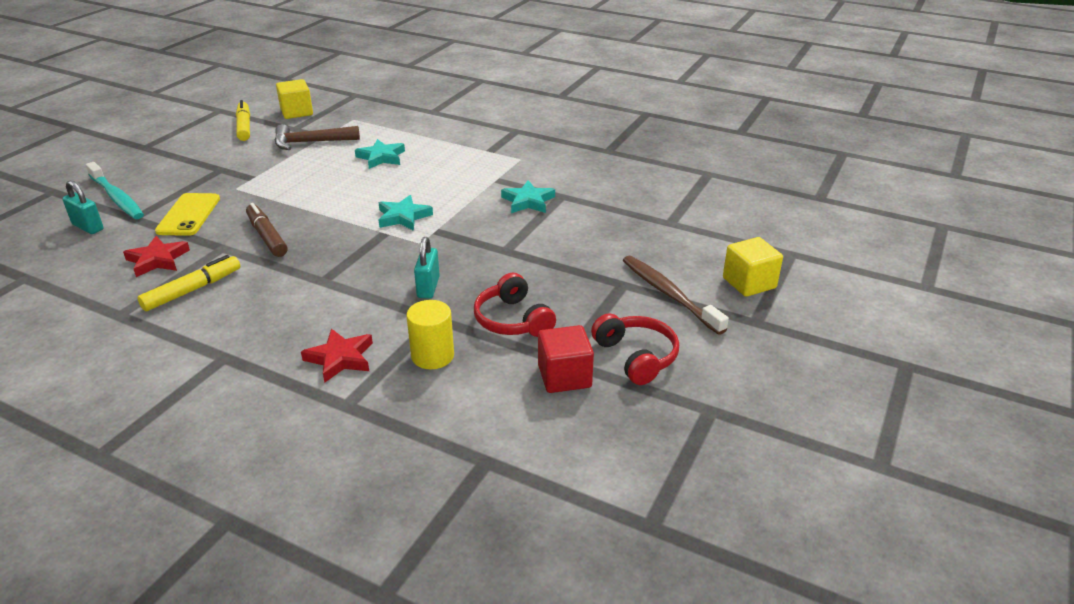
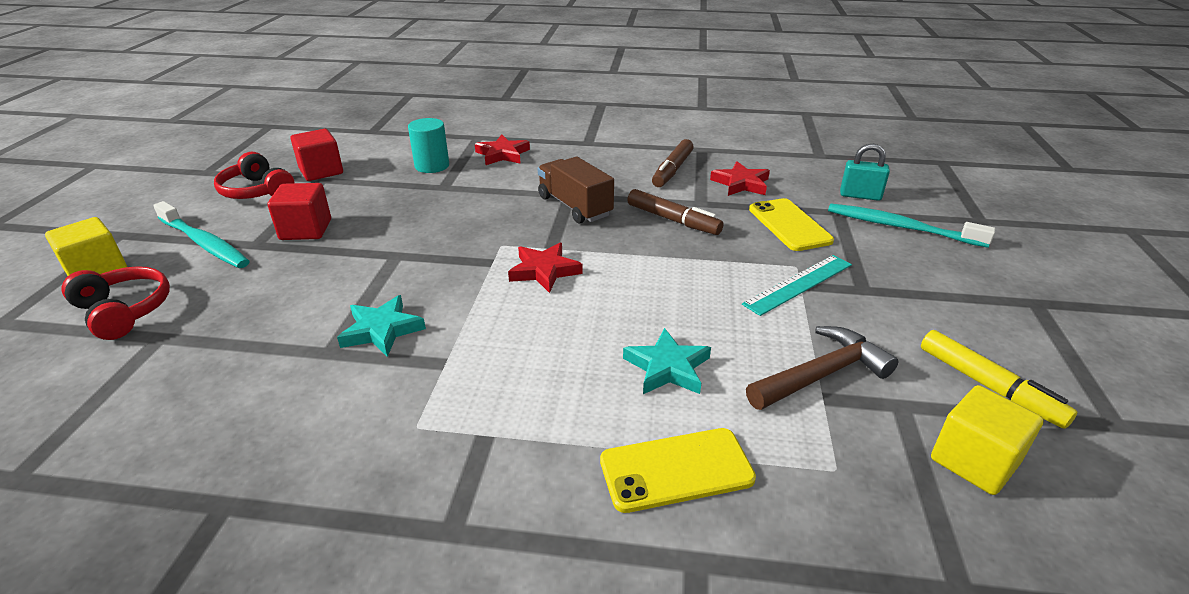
camera: 160 degrees right, 0 degrees up
(192, 290) = (672, 170): yellow marker -> brown marker
(252, 178) = (798, 284): none -> turquoise ruler
(330, 266) = (575, 206): none -> brown truck
(403, 217) = (544, 271): turquoise star -> red star
(416, 129) = (676, 470): none -> yellow phone
(428, 287) = (464, 206): turquoise padlock -> none
(432, 356) = (432, 166): yellow cylinder -> turquoise cylinder
(513, 320) = (371, 197): red headphones -> red headphones (124, 311)
(579, 291) = (306, 230): none -> red cube
(669, 294) = (204, 243): brown toothbrush -> turquoise toothbrush

